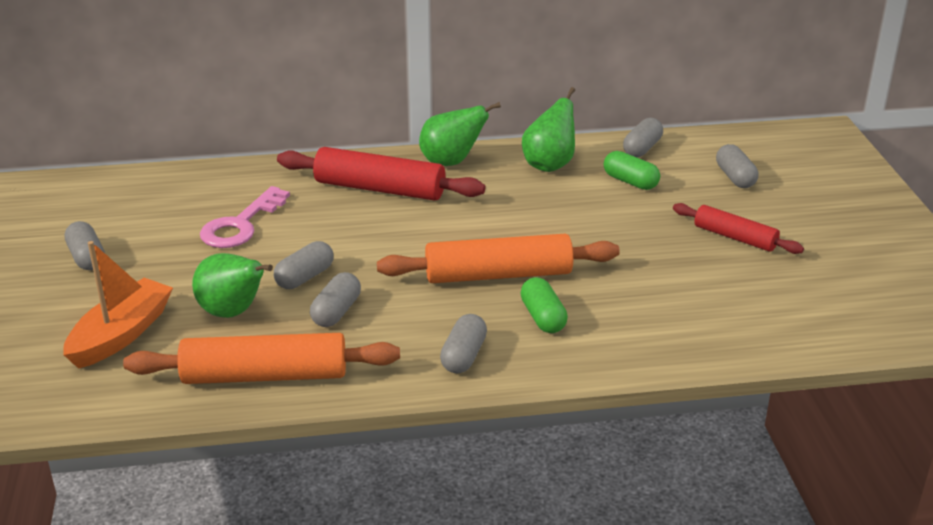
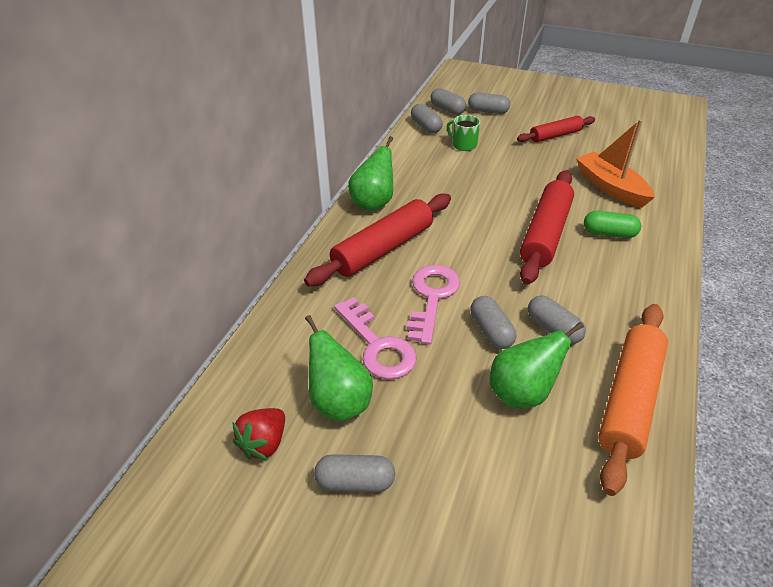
camera: 60 degrees left, 10 degrees up
(102, 209) = (264, 443): none -> red strawberry
(121, 335) = (520, 488): orange boat -> orange boat (610, 187)
(328, 234) = (432, 297): none -> pink key
(464, 356) = (642, 283): grey capsule -> grey capsule (447, 109)
(498, 275) = (545, 234): orange rolling pin -> red rolling pin
(549, 165) = (415, 165): green pear -> green pear (339, 402)
(630, 182) = (463, 145): green capsule -> green mug

